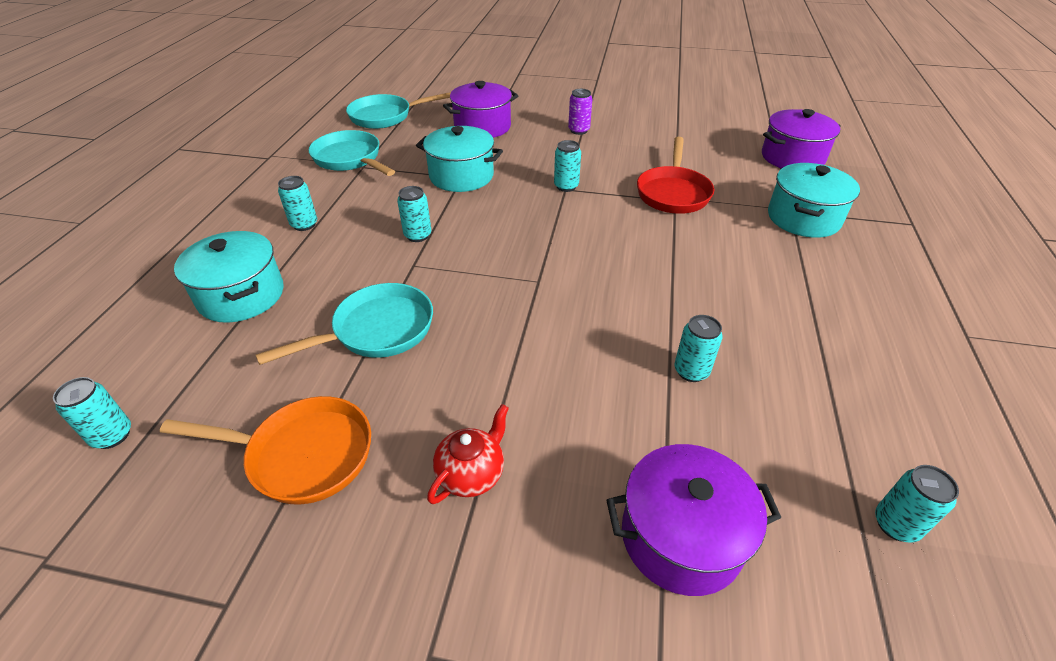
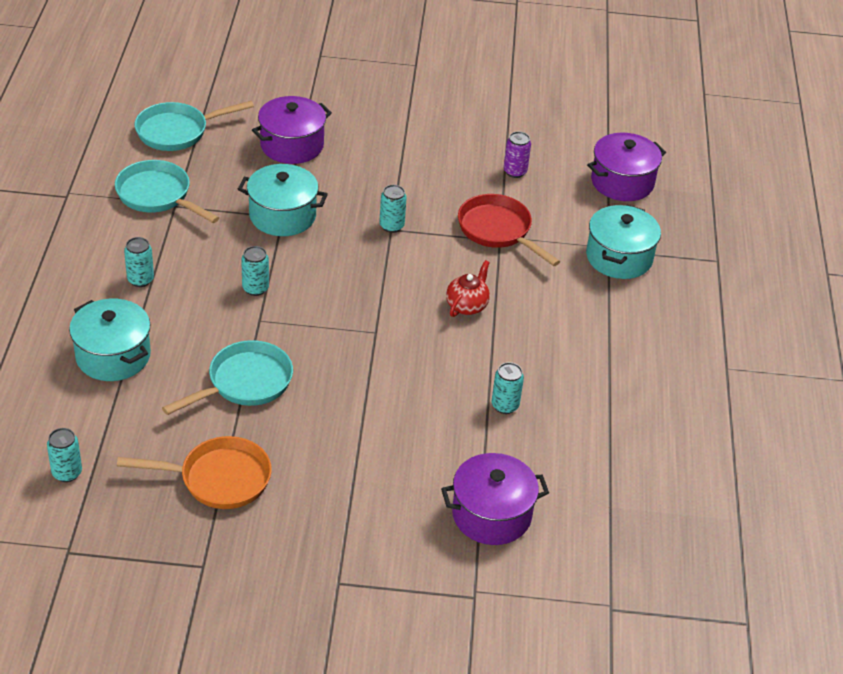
camera: 10 degrees left, 0 degrees up
(471, 474) = (345, 485): red teapot -> red teapot (467, 305)
(579, 130) = (399, 148): purple can -> purple can (515, 172)
(673, 193) = (498, 231): red pan -> red pan turned 135 degrees clockwise
(896, 524) = (632, 501): turquoise can -> none

